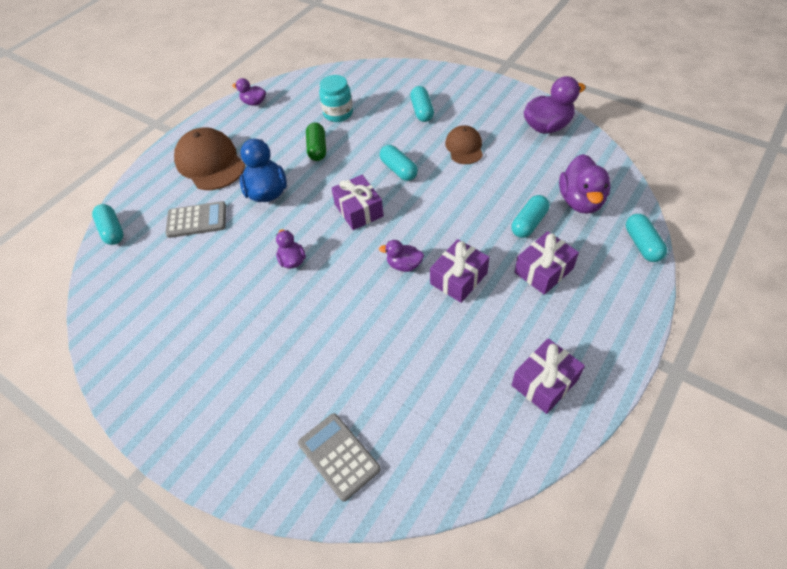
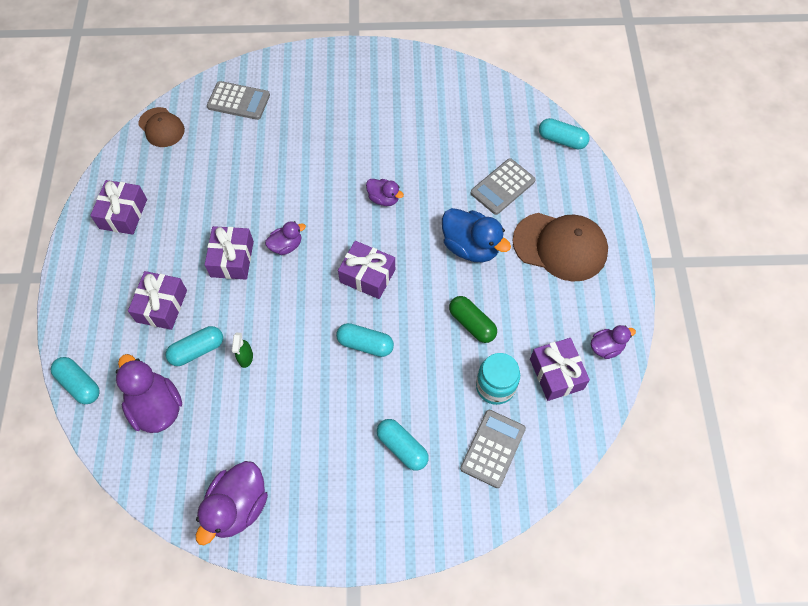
camera: 140 degrees right, 10 degrees up
(297, 104) = (556, 374): none -> purple gift
(369, 90) = (492, 448): none -> grey calculator
(464, 147) = (316, 416): brown cap -> brown cap (161, 127)
(492, 201) = (245, 358): none -> green spray bottle
(529, 223) = (197, 350): turquoise capsule -> turquoise capsule turned 60 degrees clockwise

